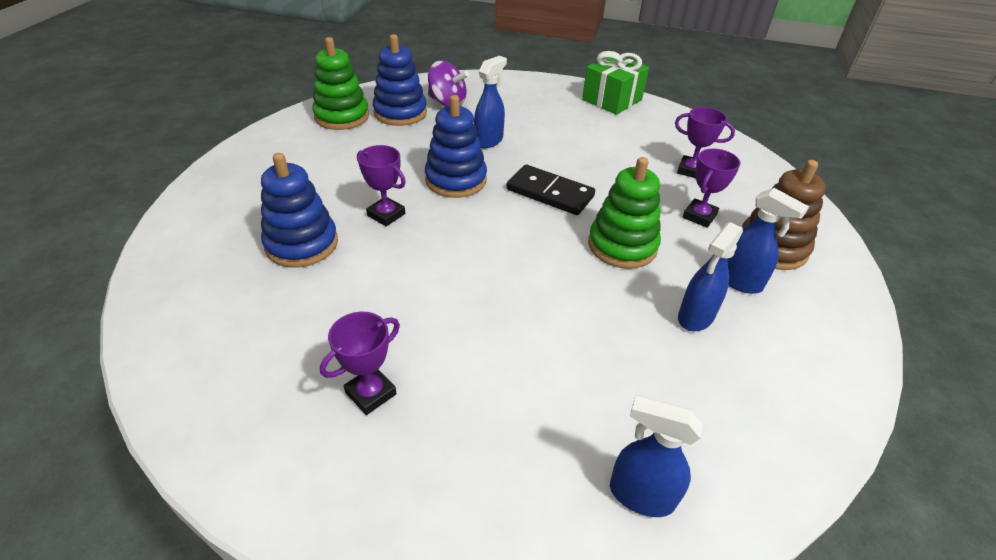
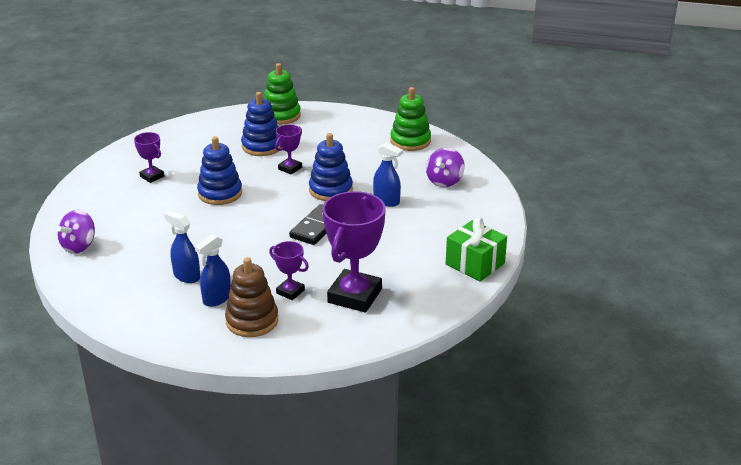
camera: 90 degrees right, 10 degrees down
(400, 113) = (422, 163): blue stacking toy -> blue stacking toy (220, 193)
(622, 246) = (256, 254): green stacking toy -> green stacking toy (281, 115)
(641, 495) = (79, 246): blue spray bottle -> purple spinning top
(691, 170) = (354, 296): purple trophy -> purple trophy, size x2.02

